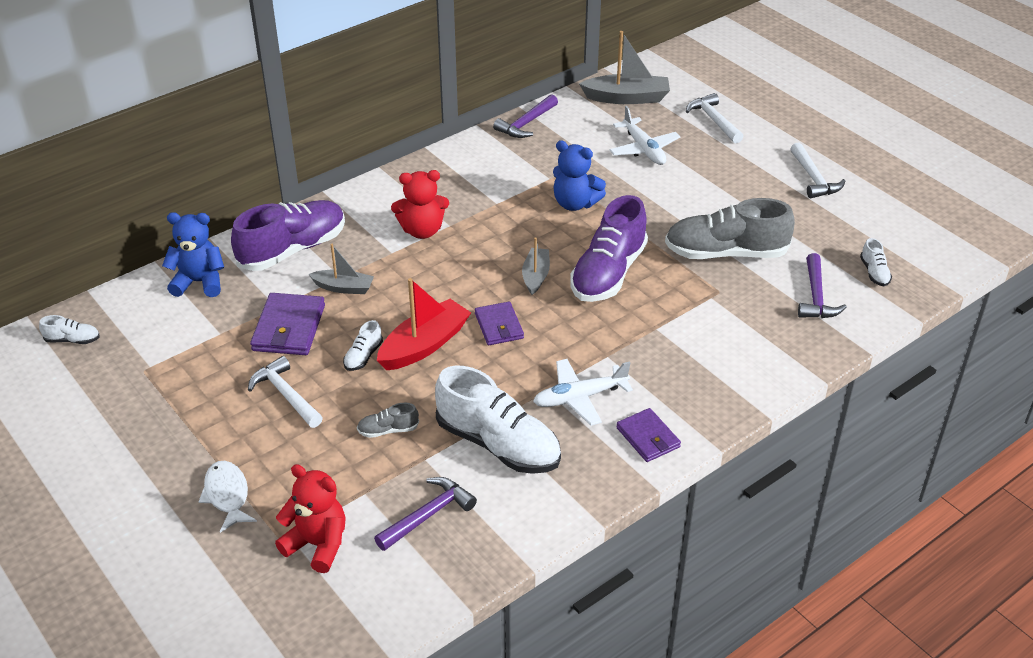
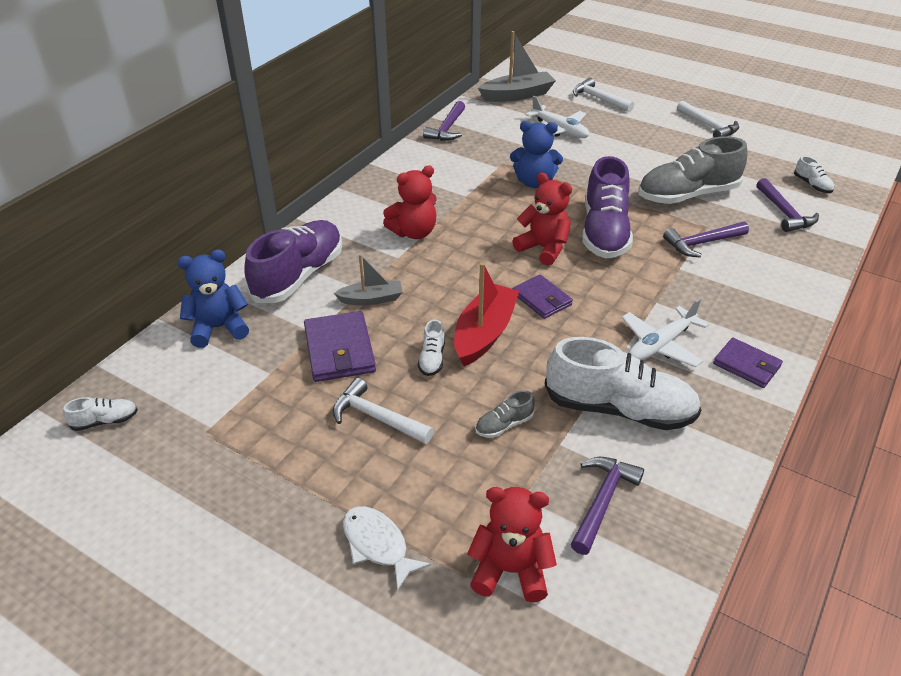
camera: 20 degrees left, 0 degrees up
(535, 276) = (543, 248): grey boat -> red teddy bear
(700, 308) = (702, 243): none -> purple hammer

